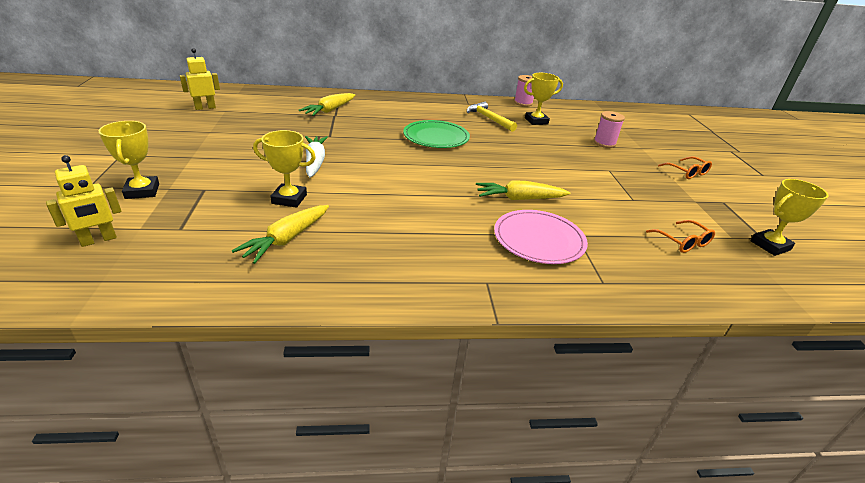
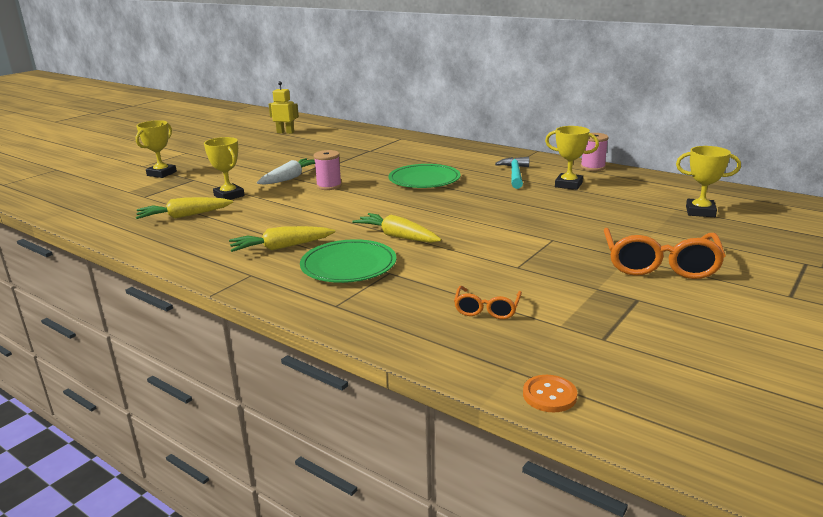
camera: 45 degrees right, 10 degrees down
(98, 240) = (102, 192): yellow robot -> none
(329, 110) = (372, 146): yellow carrot -> yellow carrot (281, 247)
(489, 119) = (515, 174): yellow hammer -> turquoise hammer
(539, 239) = (348, 265): pink plate -> green plate
(604, 143) = (609, 218): pink spool -> pink spool (329, 186)
(687, 172) = (659, 265): orange glasses -> orange glasses, size x1.90
(770, 245) = (594, 346): yellow trophy -> yellow trophy (700, 212)
(820, 292) = (549, 395): none -> orange button

